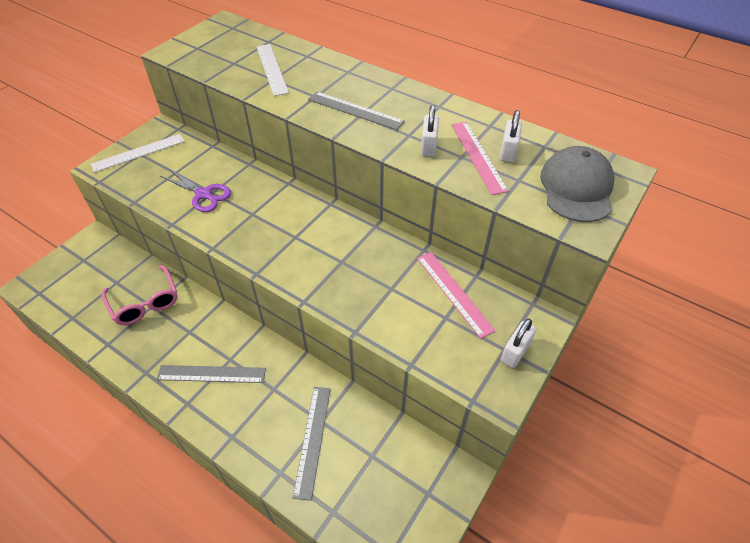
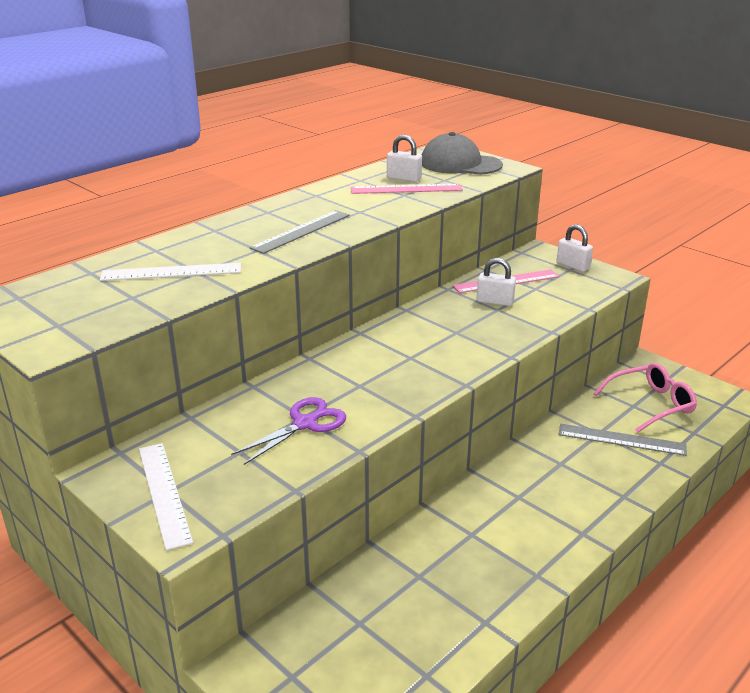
camera: 80 degrees left, 20 degrees down
(145, 303) = (411, 583): pink glasses -> pink glasses (651, 404)
(211, 374) = (540, 512): grey ruler -> none
(428, 146) = (383, 205): white padlock -> white padlock (495, 301)

